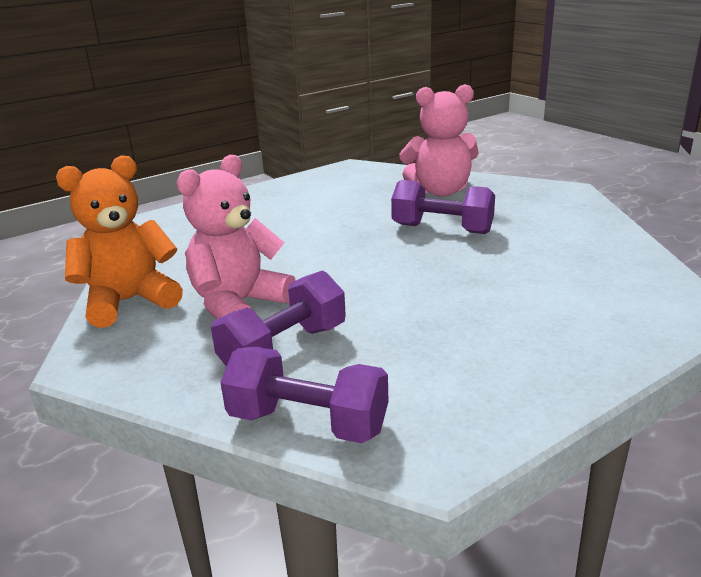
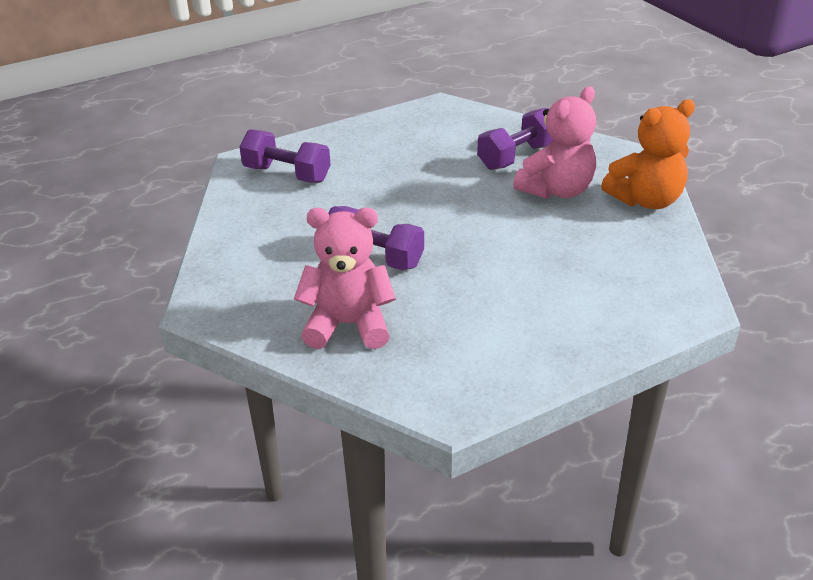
camera: 175 degrees left, 10 degrees up
(308, 422) = (499, 121): purple dumbbell -> purple dumbbell (287, 174)

